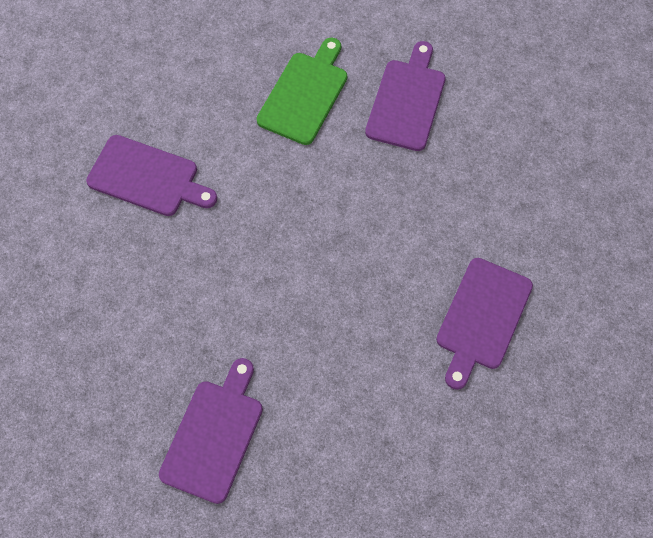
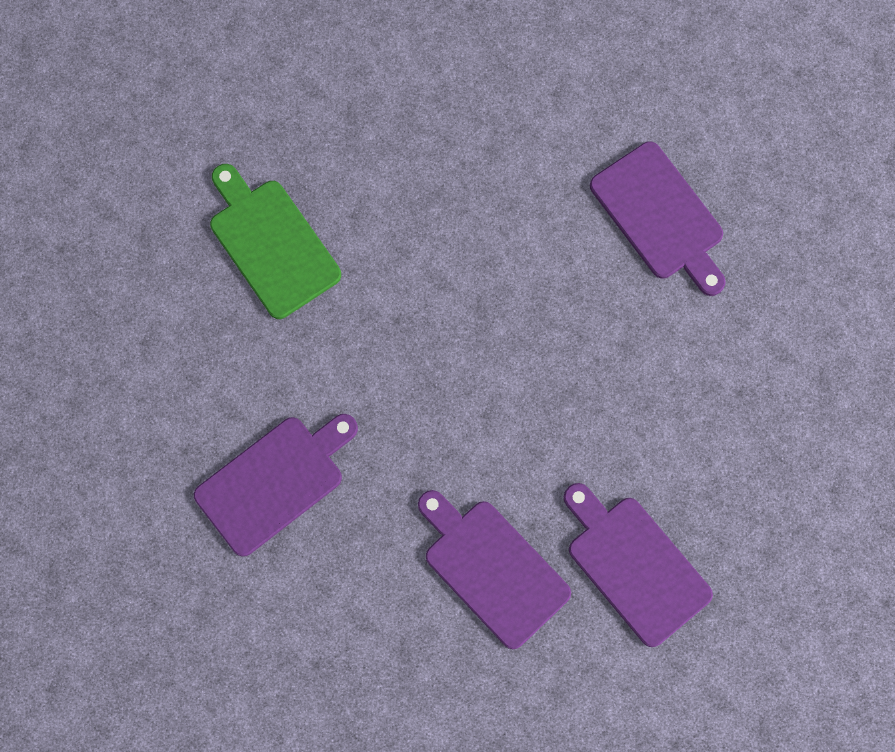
camera: 60 degrees left, 10 degrees up
(406, 101) = (351, 136): purple cutting board -> purple cutting board (492, 569)

